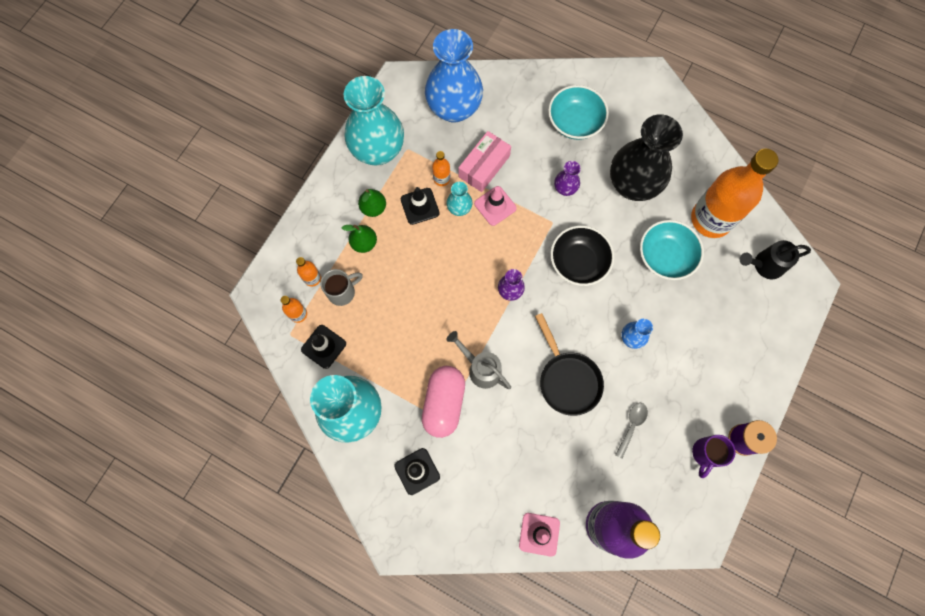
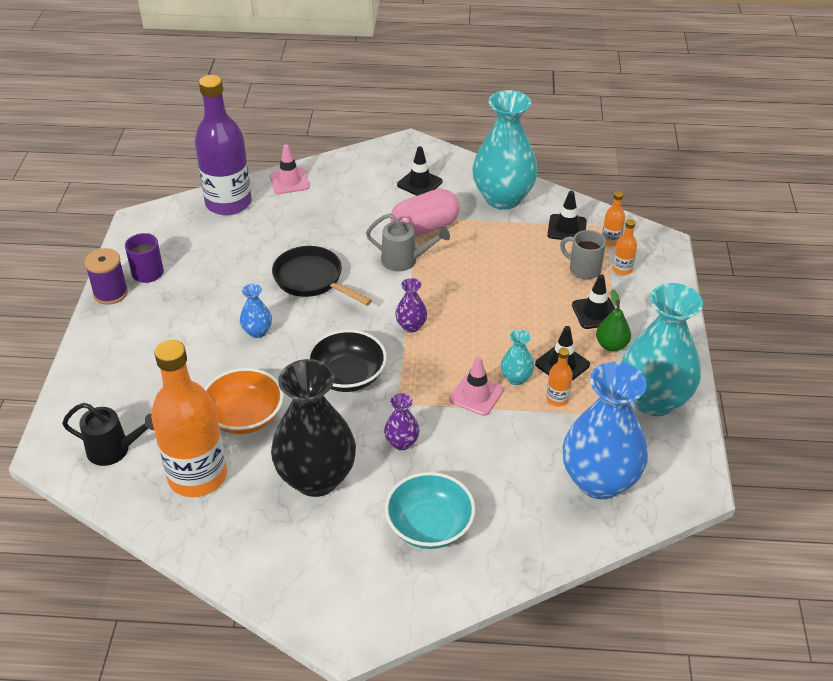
camera: 155 degrees right, 30 degrees down
(342, 292) = (583, 269): grey mug -> grey mug turned 90 degrees clockwise
(364, 243) = (595, 313): green pear -> black traffic cone
(444, 403) = (424, 228): pink capsule -> pink capsule turned 75 degrees clockwise
(484, 166) = (516, 430): pink box -> none
(631, 426) = (231, 268): grey spoon -> none
(665, 256) = (245, 416): turquoise bowl -> orange bowl
(764, 265) = (114, 450): black watering can -> black watering can turned 45 degrees clockwise

